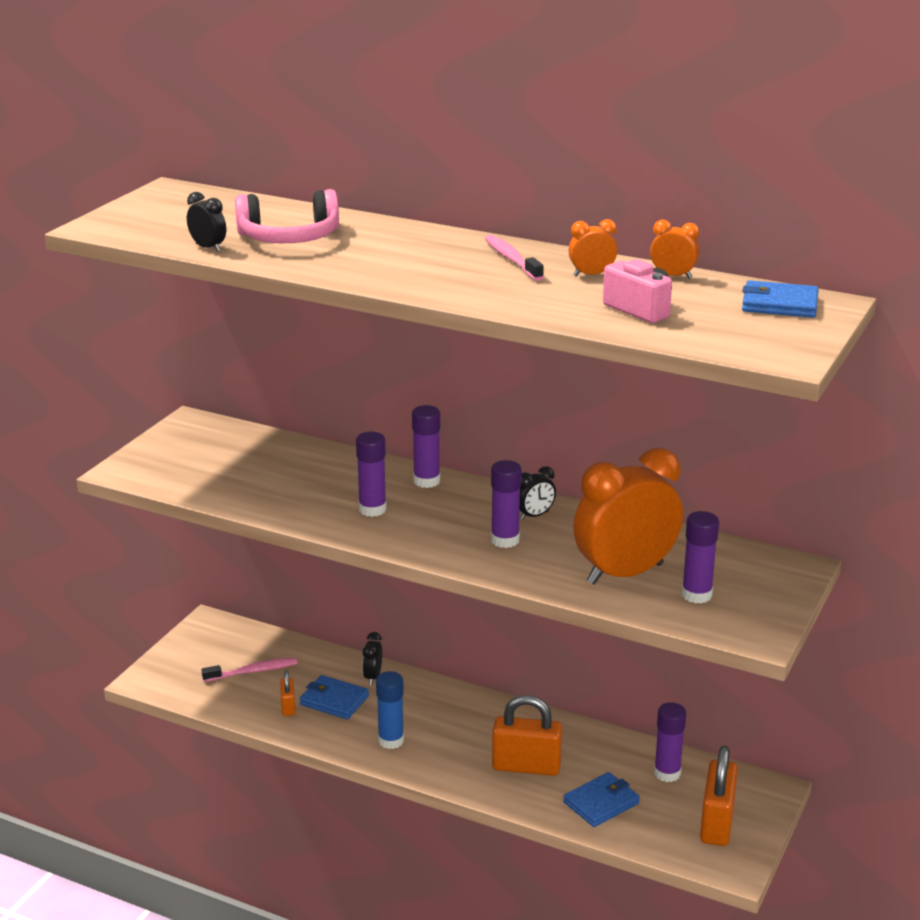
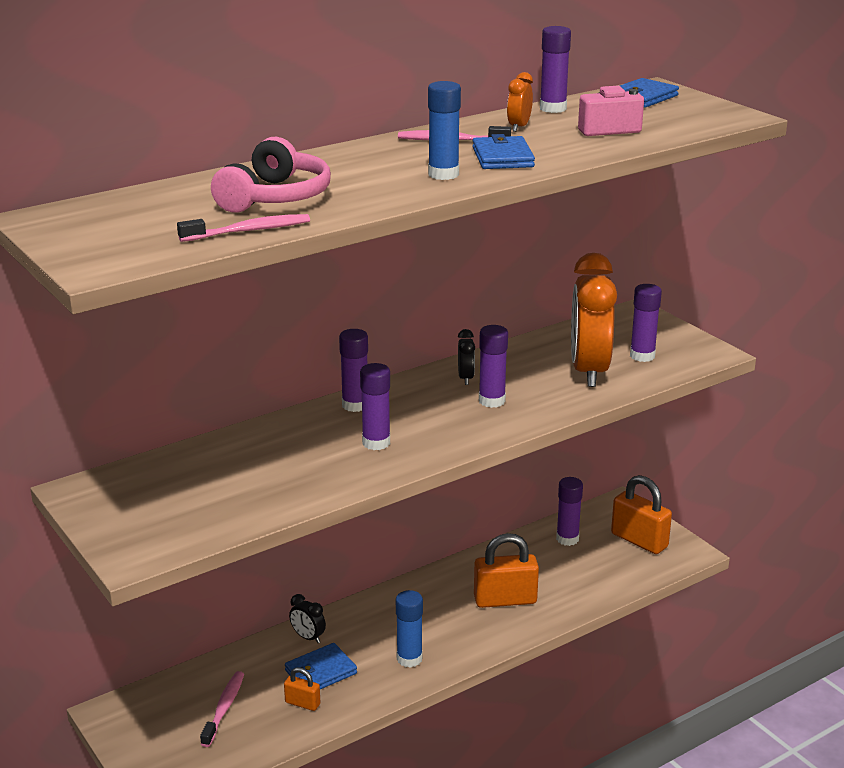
camera: 60 degrees left, 0 degrees up
(208, 248) = (249, 231): black clock -> pink toothbrush
(416, 276) = (443, 174): none -> blue glue stick
(526, 766) = (505, 600): orange padlock -> orange padlock turned 45 degrees clockwise
(601, 803) = (577, 581): blue wallet -> blue wallet (502, 157)
(673, 276) = (553, 109): orange clock -> purple glue stick

